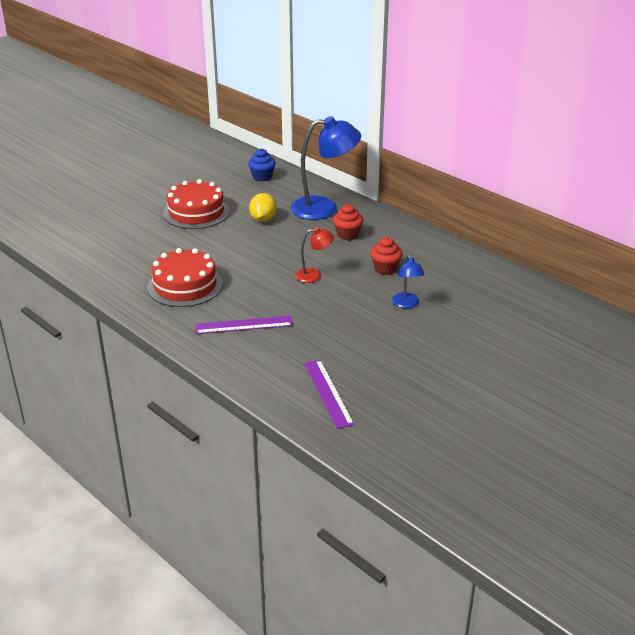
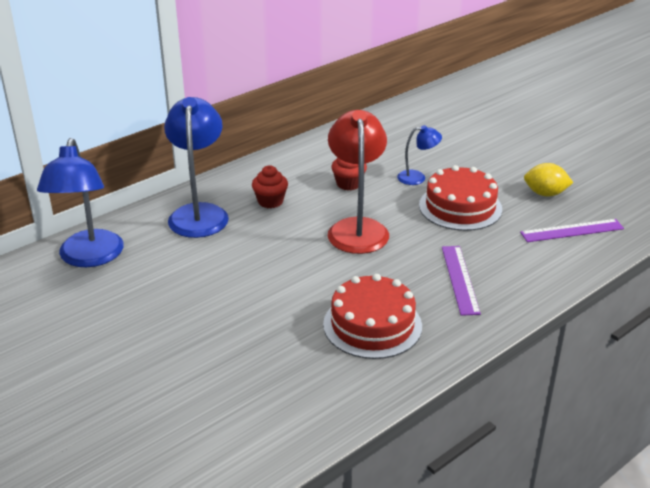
camera: 85 degrees left, 0 degrees up
(196, 212) = (174, 318): red cake -> red cake (460, 207)
(262, 177) = (89, 258): blue cupcake -> blue lamp
(263, 219) = (214, 260): yellow lemon -> yellow lemon (545, 194)
(314, 275) = (357, 228): red lamp -> red lamp, size x2.00

